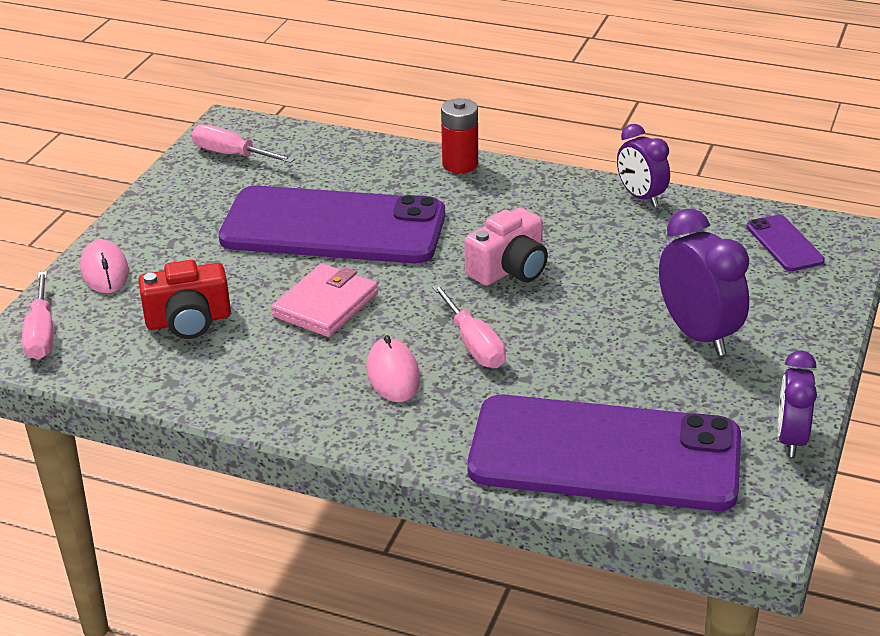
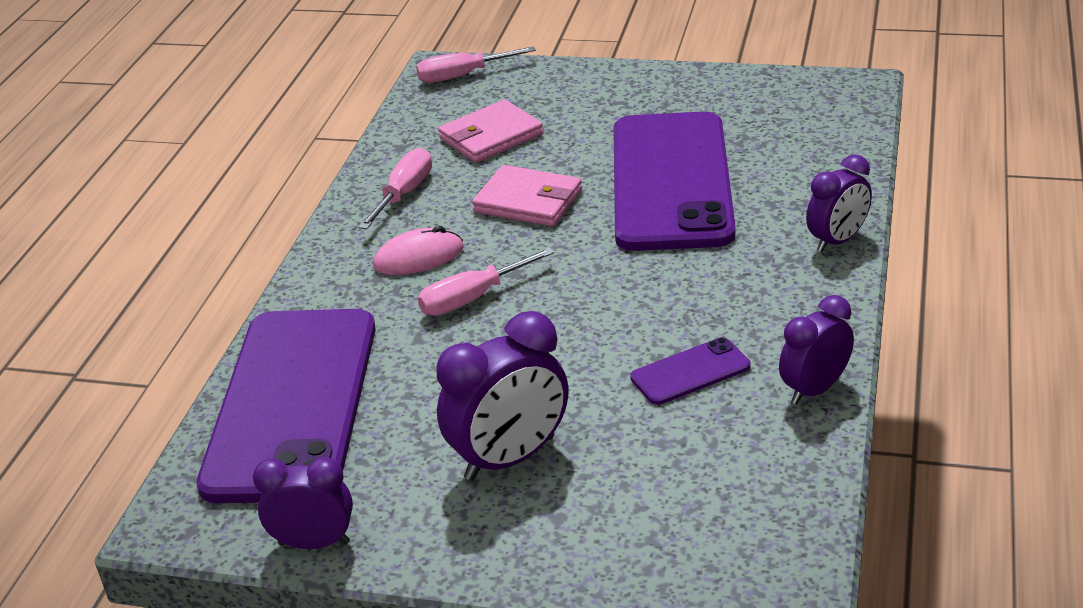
camera: 85 degrees right, 0 degrees up
(105, 270) = (562, 81): pink mouse -> none
(188, 321) = (491, 136): red camera -> pink wallet
(232, 154) = (794, 99): pink screwdriver -> pink screwdriver (404, 194)
(460, 164) = (837, 241): red battery -> purple clock
(509, 269) = (618, 304): pink camera -> none
(784, 244) = (738, 529): purple phone -> purple phone (690, 372)

